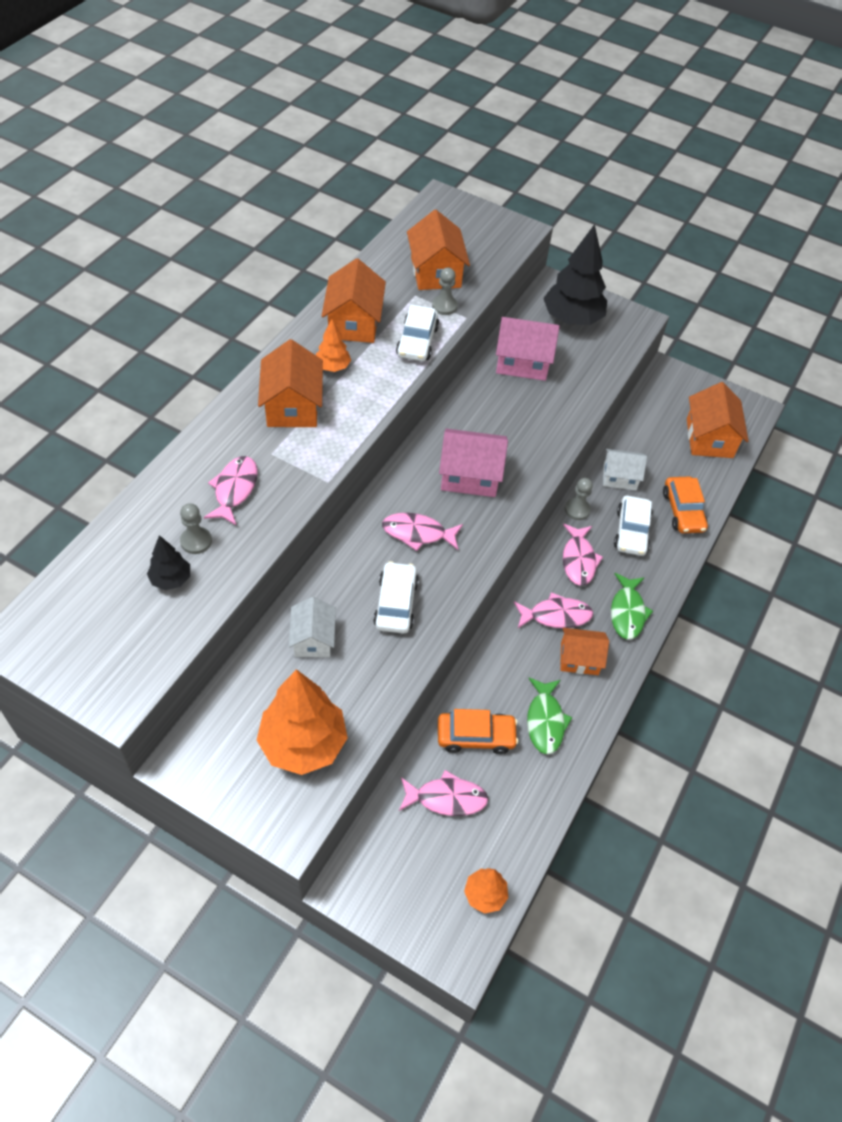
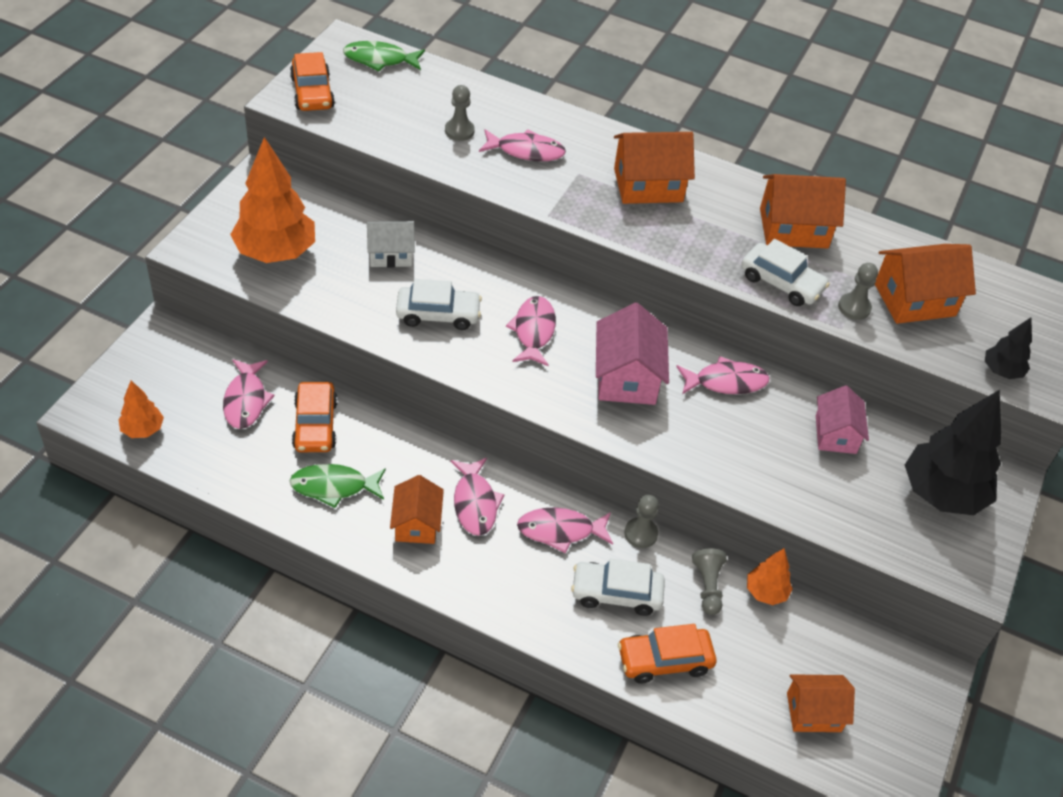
camera: 85 degrees right, 5 degrees down
(107, 675) = (312, 92): none -> orange car
(171, 579) = (414, 119): black tree -> black tree (1001, 371)
(333, 367) = (716, 213): orange tree -> orange tree (766, 592)
(417, 341) = (781, 282): white car -> white car turned 150 degrees counterclockwise
(473, 414) = (726, 382): none -> pink fish
(522, 362) = (835, 434): pink house -> pink house, size x0.66
(619, 477) = (708, 586): white house -> grey pawn
(627, 612) = (487, 579): green fish -> green fish (379, 59)
(709, 438) = (813, 712): orange house -> orange house, size x0.66

